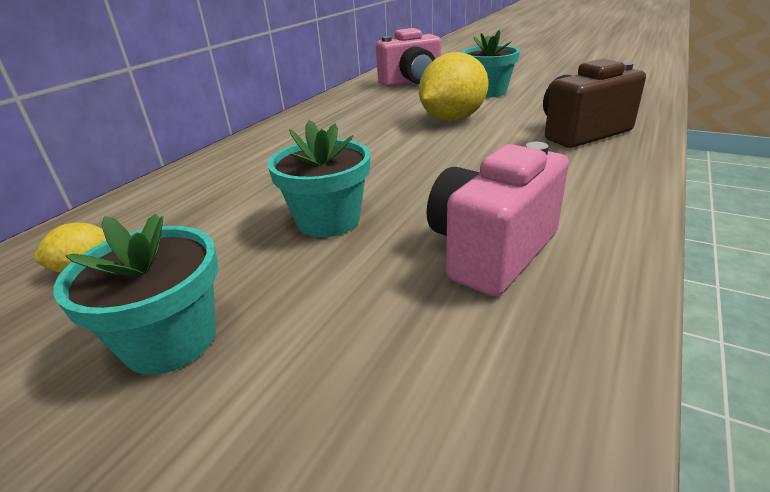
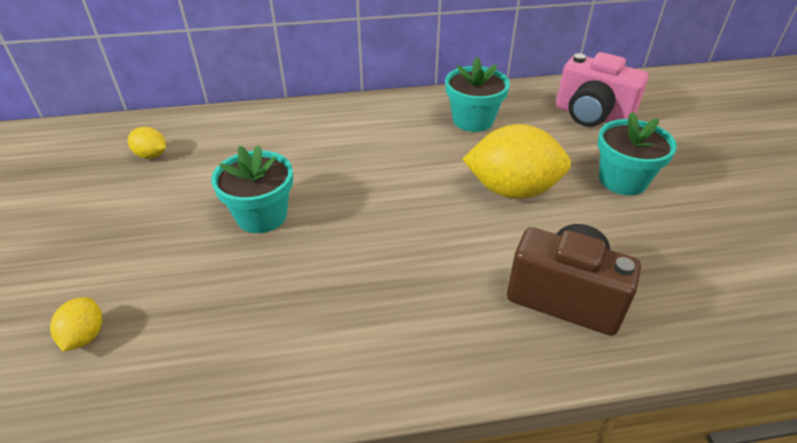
camera: 50 degrees right, 10 degrees up
(171, 340) = (107, 228): turquoise flower pot -> turquoise flower pot (473, 120)
(379, 413) = (85, 336): none -> yellow lemon
(491, 251) = (269, 318): pink camera -> none

